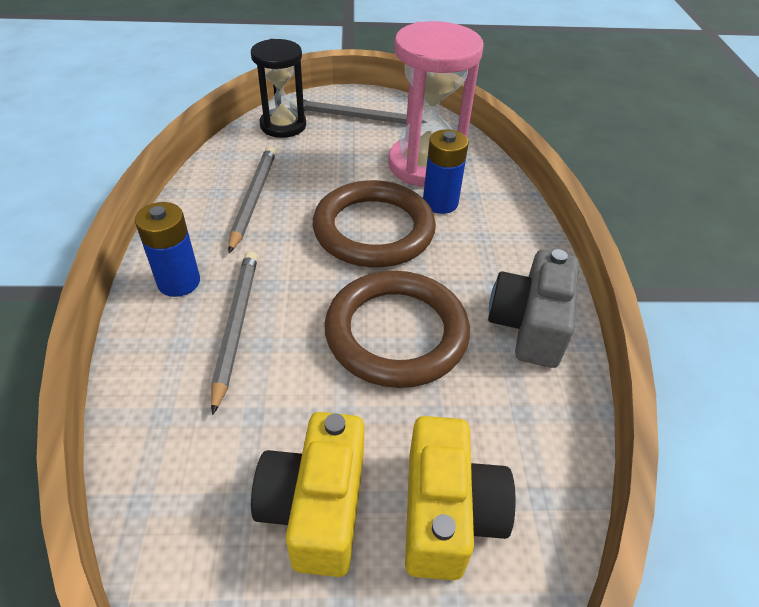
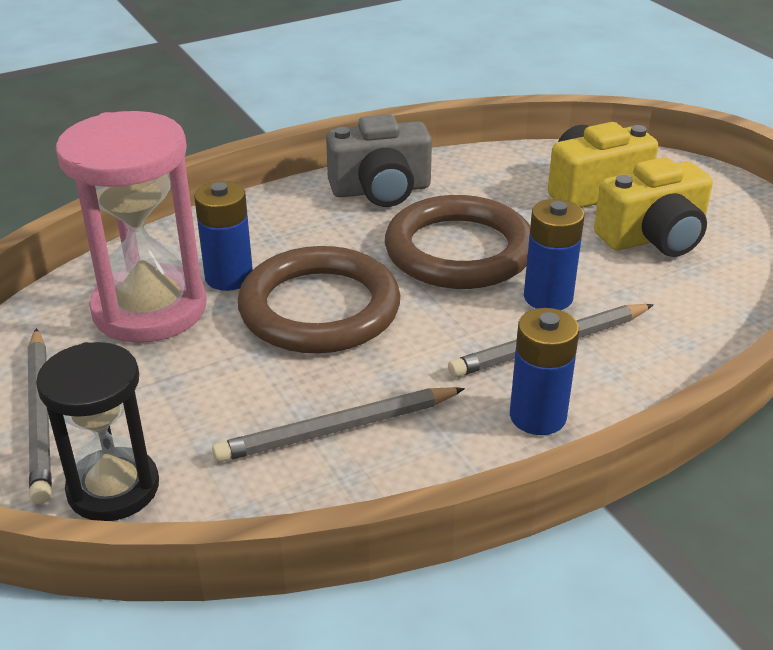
camera: 115 degrees left, 10 degrees down
(290, 357) = (548, 297): none -> blue battery

